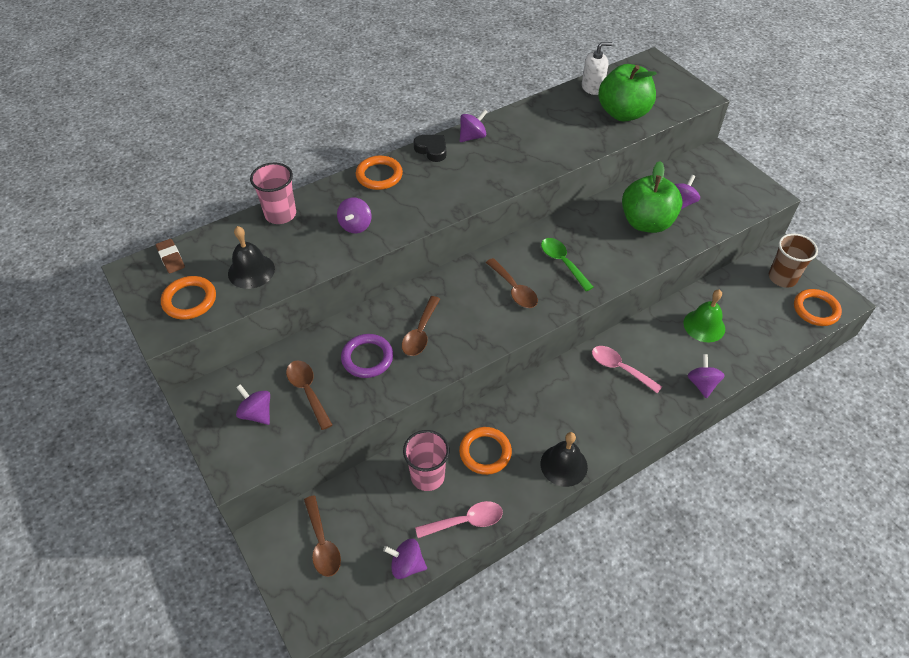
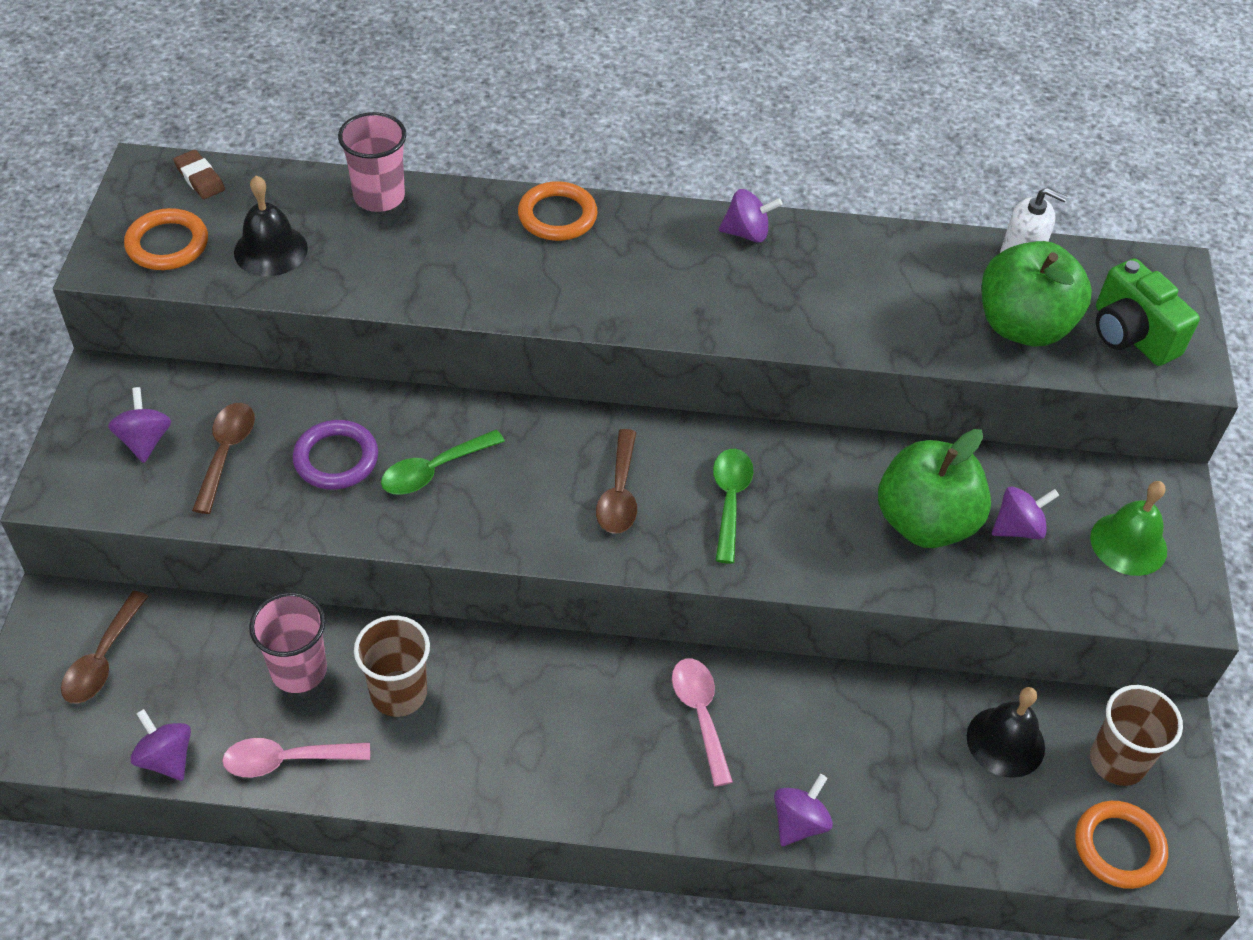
camera: 35 degrees right, 0 degrees up
(171, 258) = (200, 178): brown eraser -> brown eraser turned 45 degrees counterclockwise
(355, 226) = (454, 267): purple spinning top -> none
(420, 333) = (434, 470): brown spoon -> green spoon
(432, 150) = (667, 220): black heart -> none
(466, 521) = (286, 760): pink spoon -> pink spoon turned 150 degrees clockwise
(485, 452) = (399, 693): orange ring -> brown cup
(564, 465) = (481, 785): black bell -> black bell (1005, 741)
(665, 94) = (1131, 335): none -> green camera
(704, 325) = (899, 743): green bell -> green bell (1128, 544)

